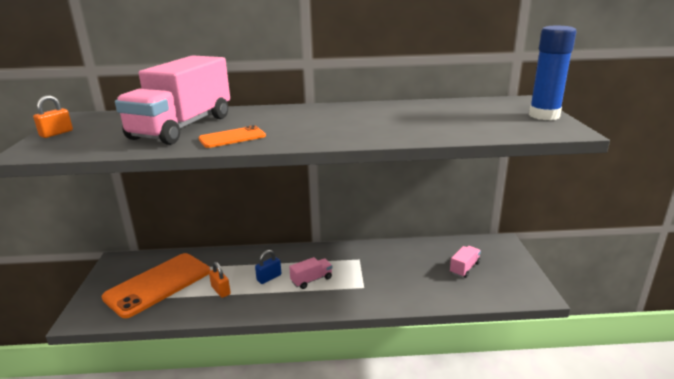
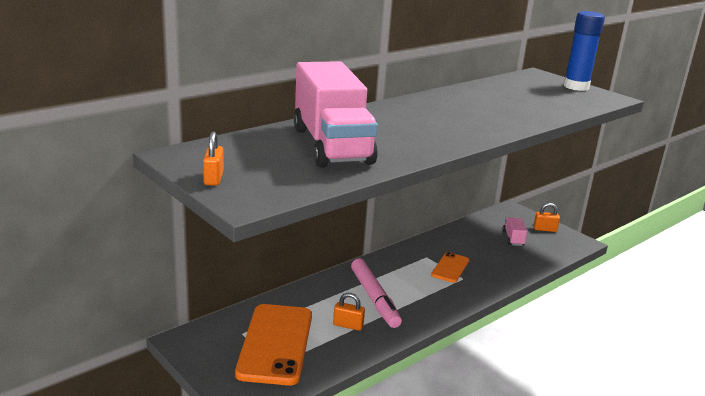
camera: 40 degrees left, 0 degrees up
(232, 137) = (406, 147): orange phone -> orange phone (450, 268)
(269, 278) = (374, 298): blue padlock -> pink marker
(311, 280) = (414, 287): pink truck -> none
(512, 270) = (545, 229): none -> orange padlock

